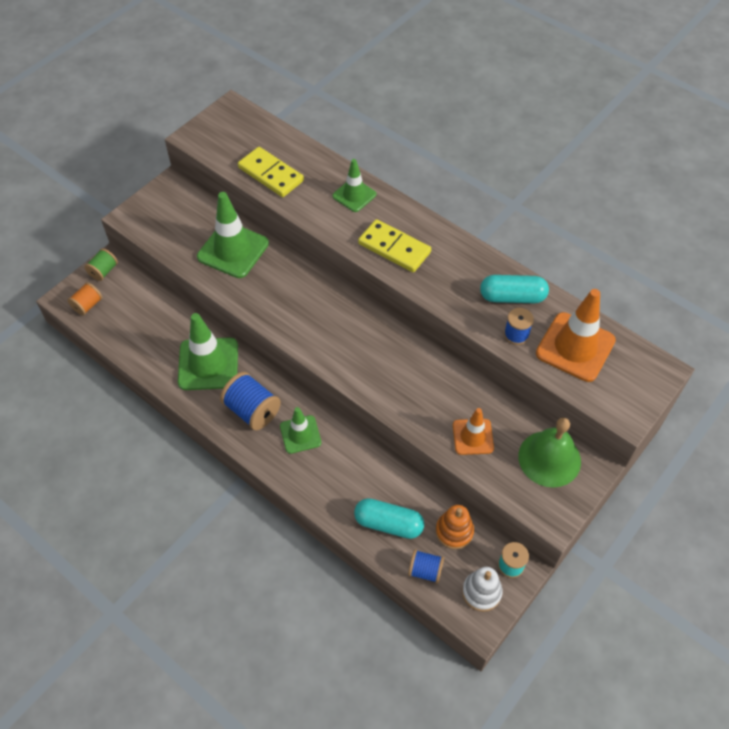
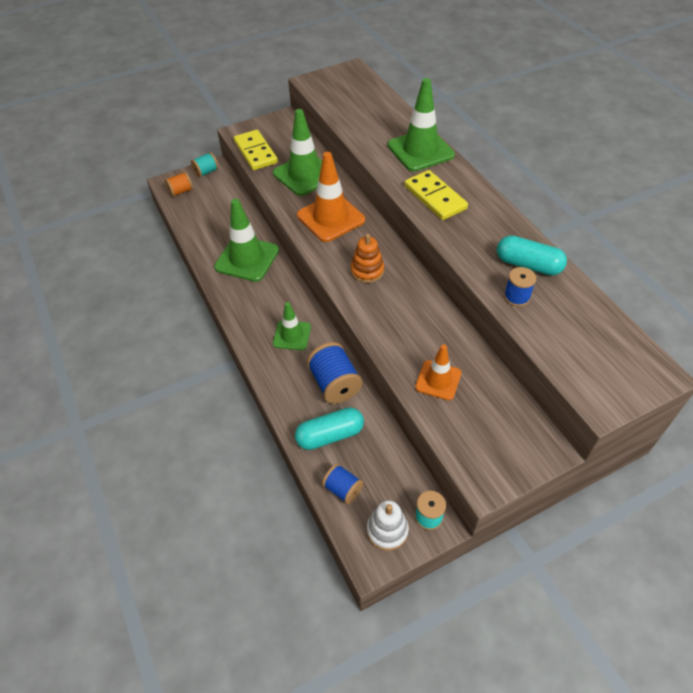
camera: 25 degrees right, 5 degrees down
(103, 271) = (206, 172): green spool -> turquoise spool
(252, 410) = (262, 304): blue spool -> blue spool (335, 384)
(270, 174) = (358, 120): yellow domino -> yellow domino (255, 152)
(354, 195) = (420, 150): green traffic cone -> green traffic cone, size x1.68
(388, 524) = (330, 435): turquoise capsule -> turquoise capsule turned 60 degrees counterclockwise
(454, 531) = (388, 465): orange stacking toy -> orange stacking toy (367, 271)
(549, 458) = (506, 425): green bell -> none
(575, 347) = (573, 325): orange traffic cone -> orange traffic cone (331, 218)

